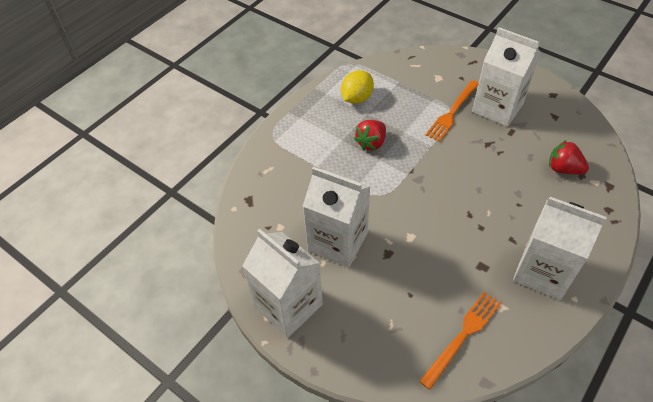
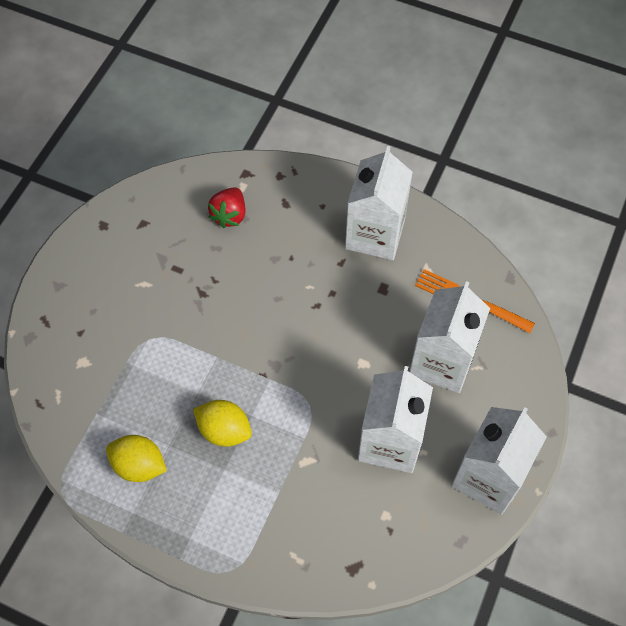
camera: 105 degrees left, 10 degrees up
(371, 143) = (224, 430): red strawberry -> yellow lemon
(452, 112) = (151, 338): orange fork -> none
(497, 107) = (136, 286): white carton -> white carton (442, 361)

